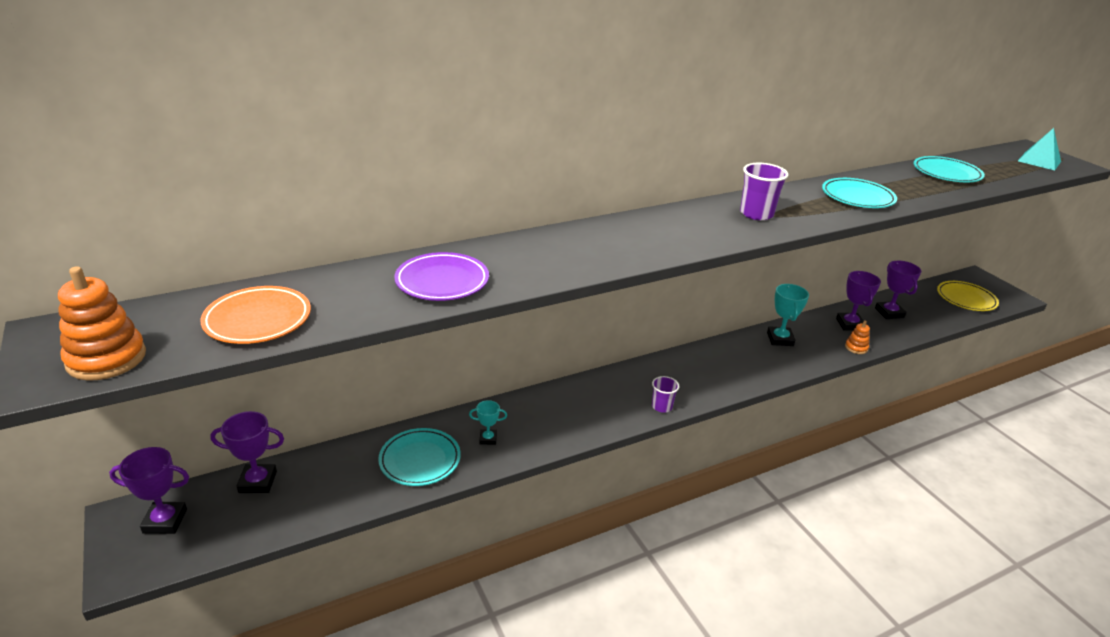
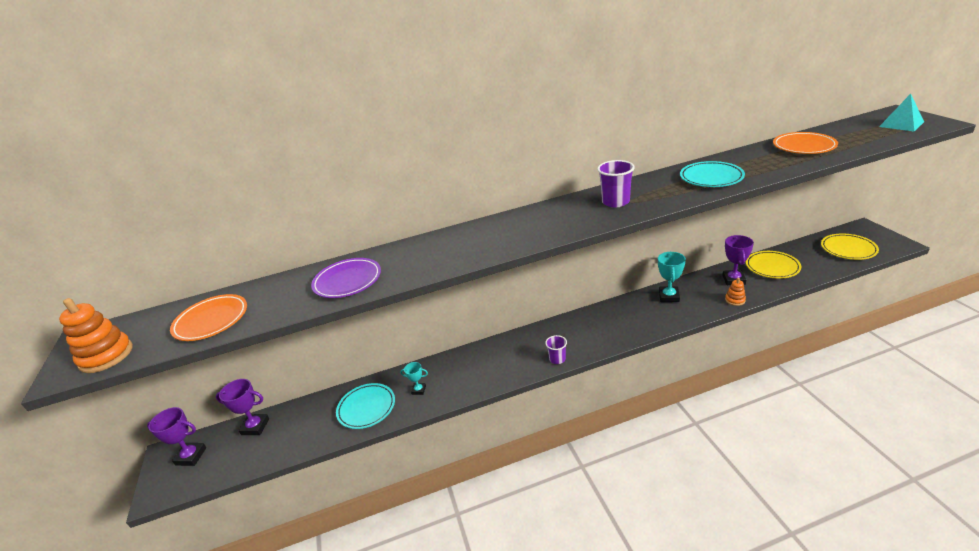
camera: 15 degrees right, 0 degrees up
(889, 313) = (772, 267): purple trophy -> yellow plate
(946, 173) = (803, 146): turquoise plate -> orange plate

